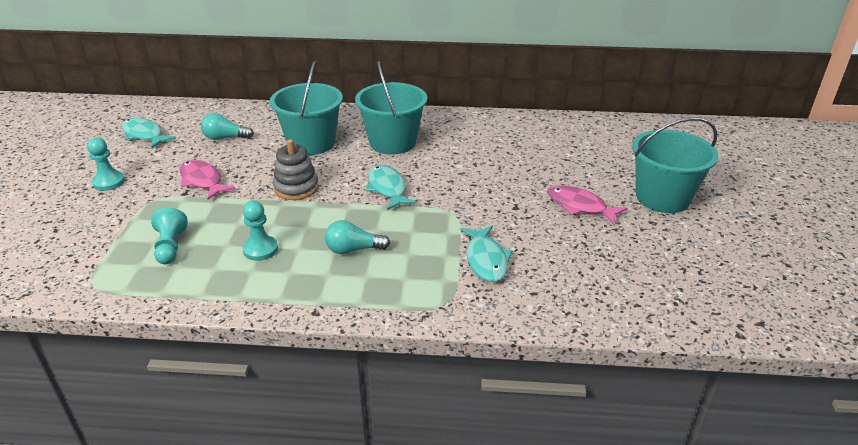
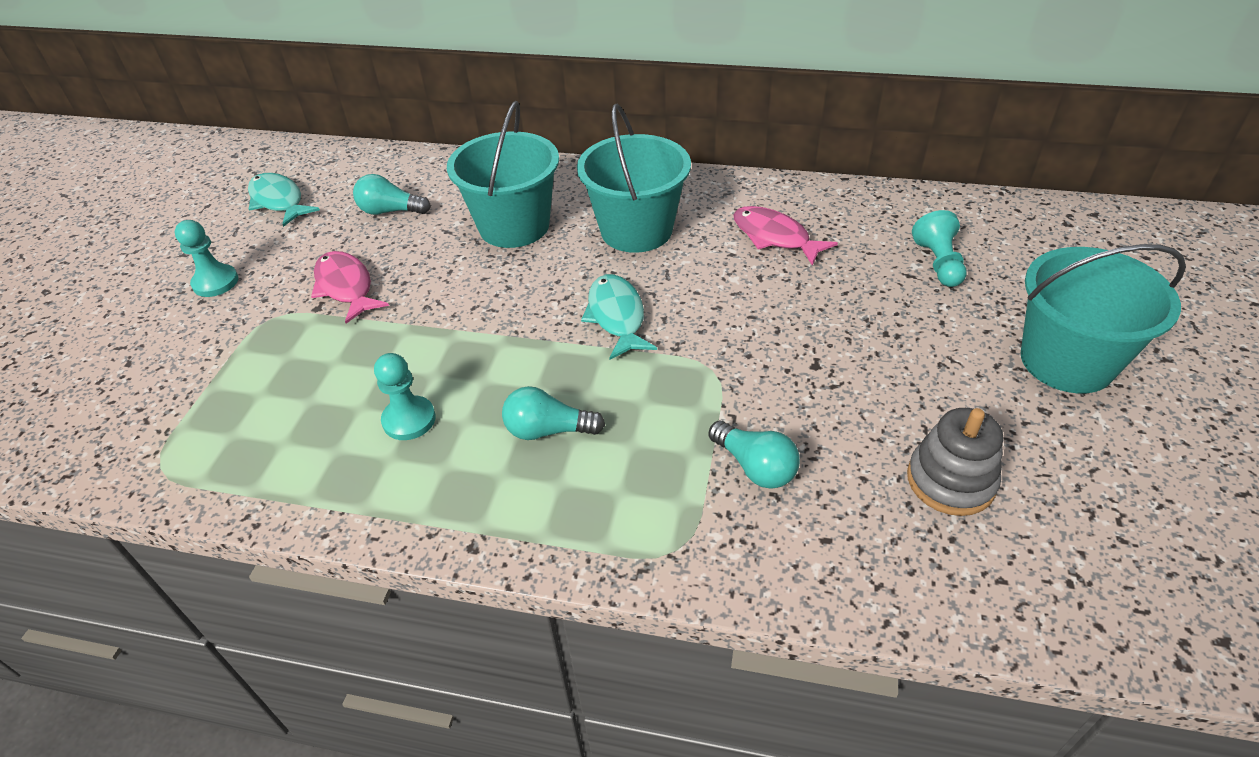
camera: 10 degrees right, 10 degrees up
(170, 247) = (280, 405): turquoise pawn -> turquoise pawn (938, 263)
(296, 188) = (479, 308): grey stacking toy -> grey stacking toy (950, 481)
(486, 260) = (755, 466): turquoise fish -> turquoise light bulb
(579, 206) = (922, 369): pink fish -> pink fish (774, 237)

